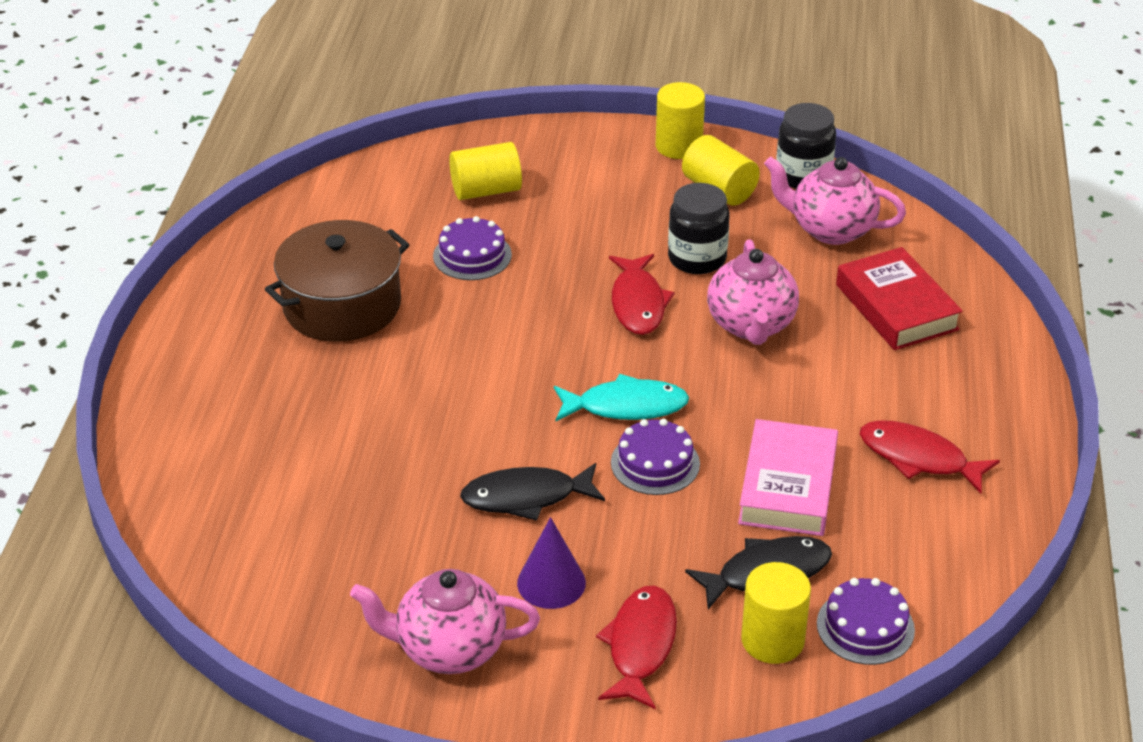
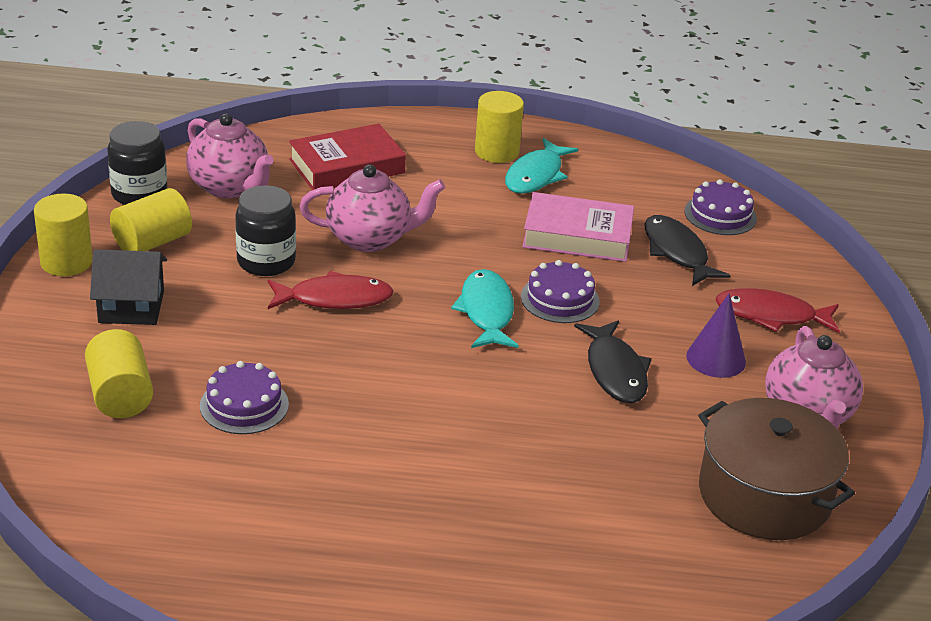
camera: 95 degrees left, 5 degrees down
(342, 306) = (329, 502): brown pot -> brown pot (764, 495)
(613, 186) = (131, 307): none -> black house
(772, 640) = (745, 255): yellow cylinder -> yellow cylinder (496, 152)
(830, 229) = (230, 187): pink teapot -> pink teapot turned 60 degrees counterclockwise
(919, 458) = (536, 175): red fish -> turquoise fish

